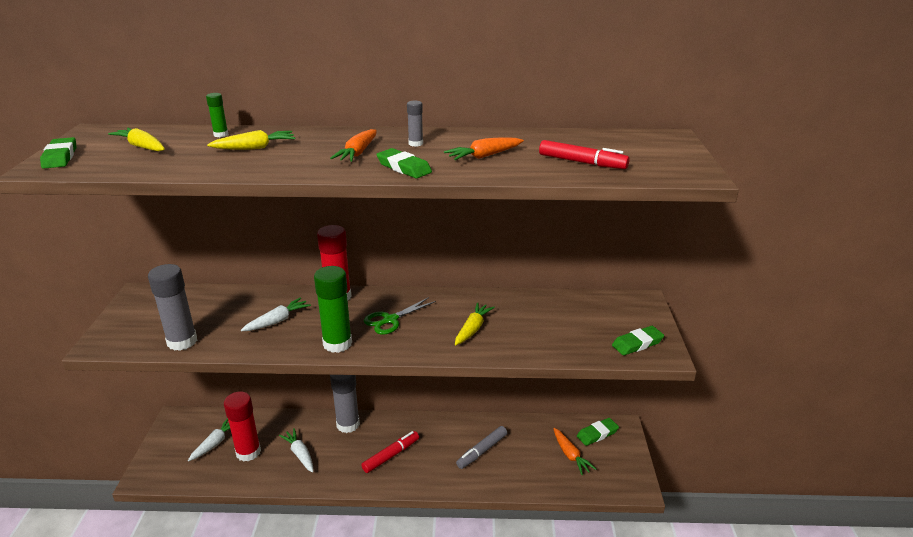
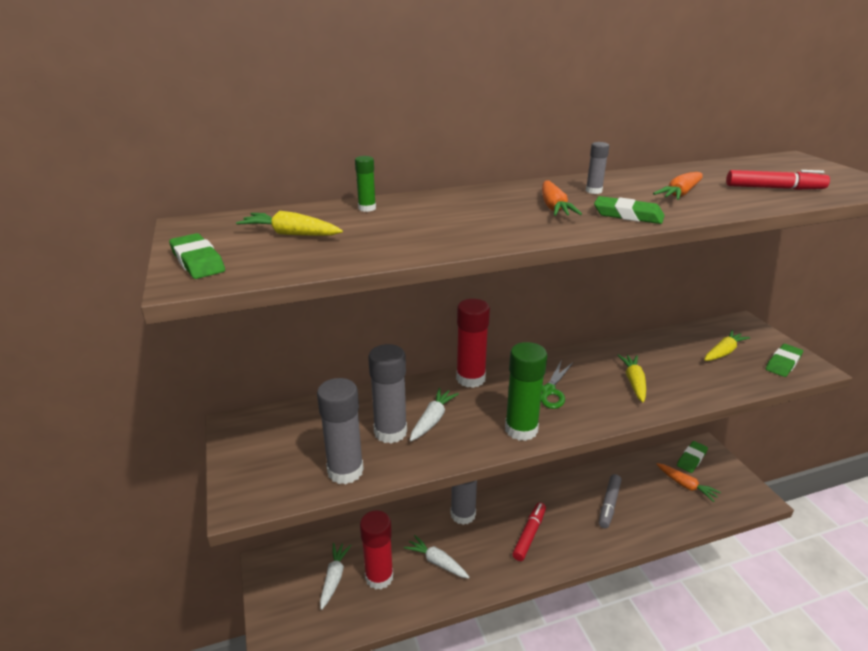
camera: 20 degrees left, 0 degrees up
(238, 322) = (390, 432): none -> grey glue stick
(254, 148) = (432, 217): yellow carrot -> yellow carrot (723, 352)

